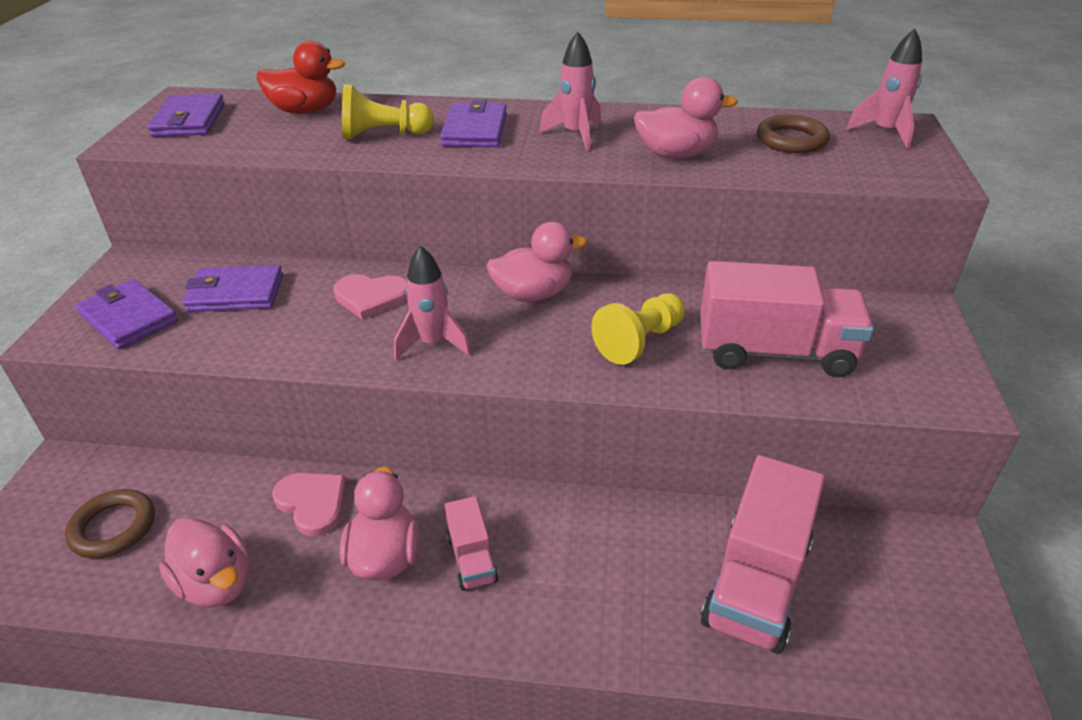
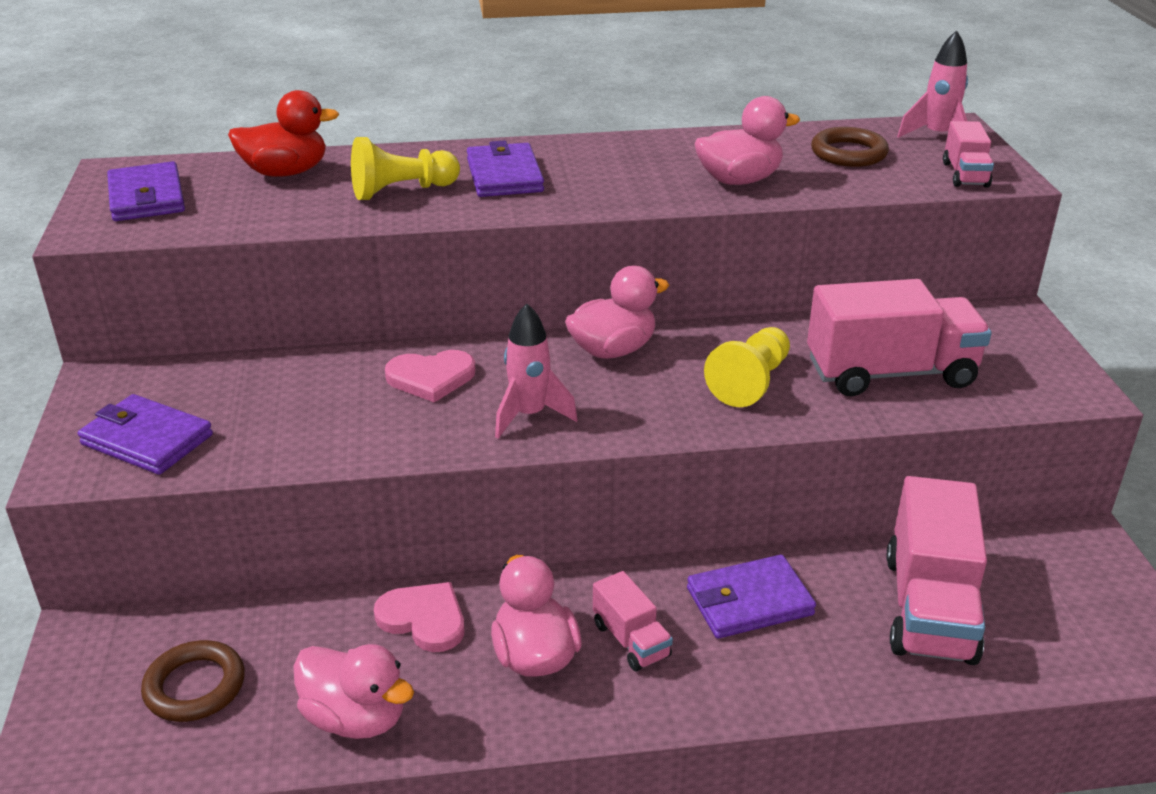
camera: 15 degrees left, 5 degrees down
(235, 293) = (263, 395): purple wallet -> purple wallet (749, 601)
(575, 135) = (620, 170): pink rocket -> none
(896, 171) = (965, 174): none -> pink truck

